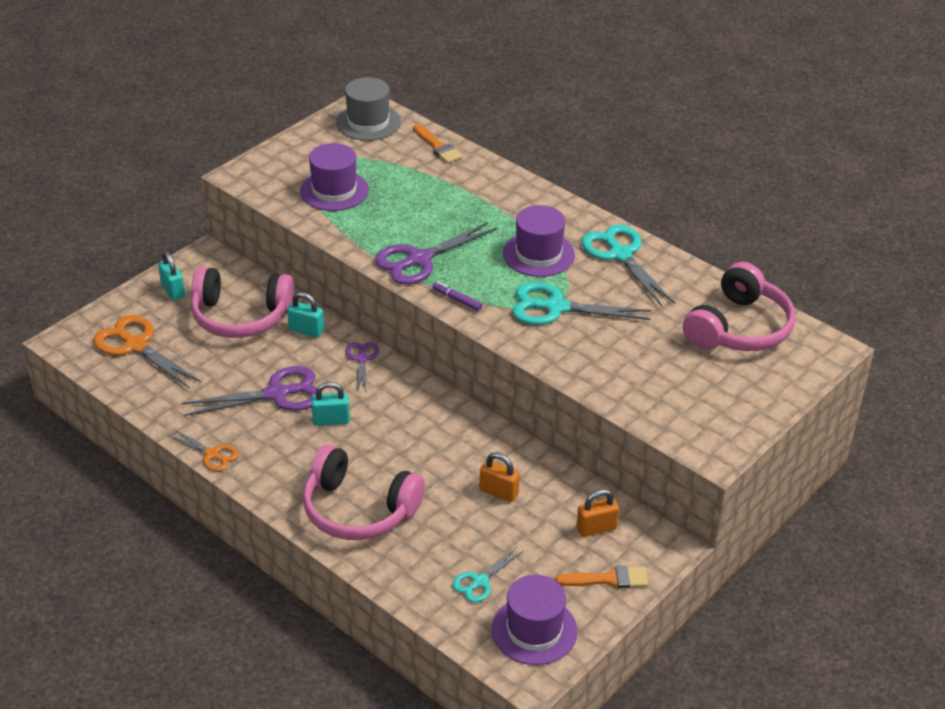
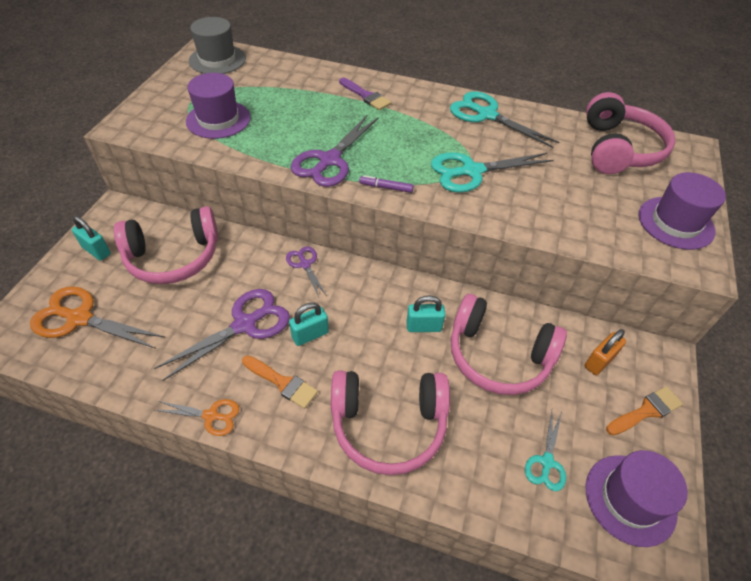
camera: 25 degrees left, 10 degrees up
(306, 330) = (241, 252): turquoise padlock -> turquoise padlock (423, 326)
(438, 147) = (286, 66): orange brush -> orange brush (282, 383)
(498, 492) = (498, 355): orange padlock -> pink headphones
(502, 201) = (366, 96): none -> purple brush
(538, 254) = (425, 130): purple hat -> purple hat (675, 223)

